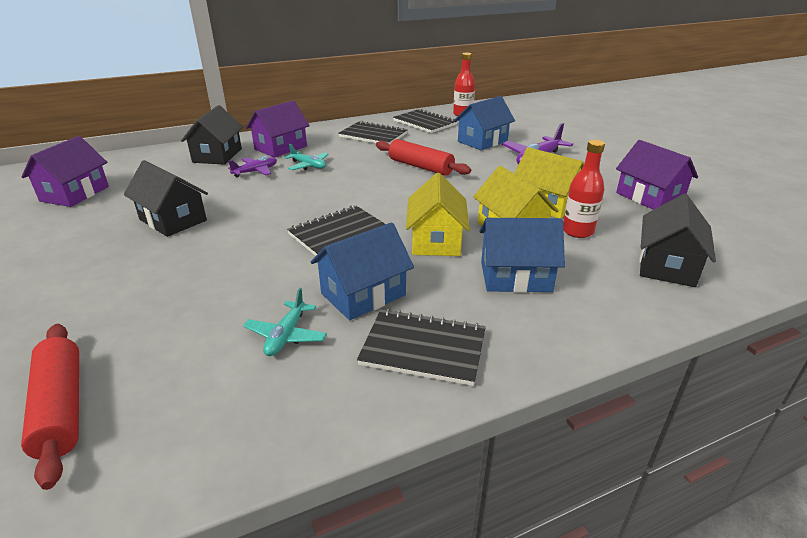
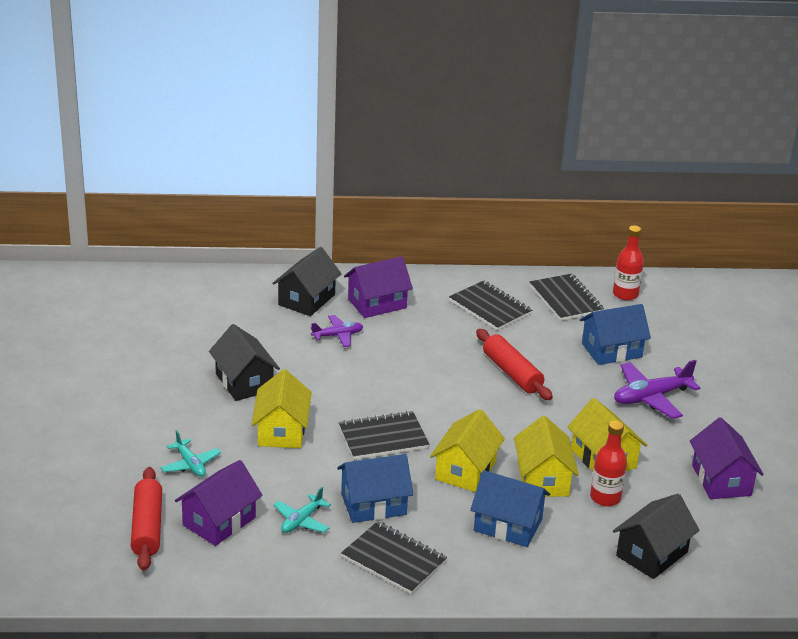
camera: 20 degrees right, 0 degrees up
(75, 194) = (163, 324): purple house -> purple house (219, 521)
(227, 251) = (282, 431): none -> yellow house
(308, 166) = (394, 341): turquoise plane -> turquoise plane (190, 464)

